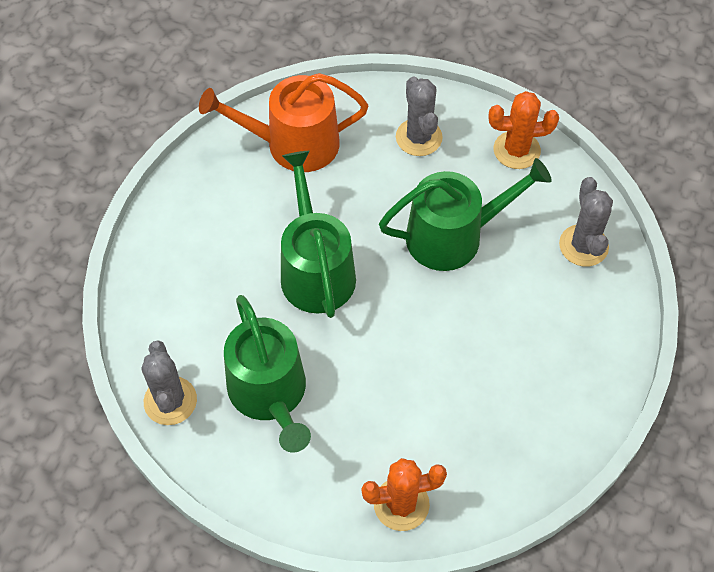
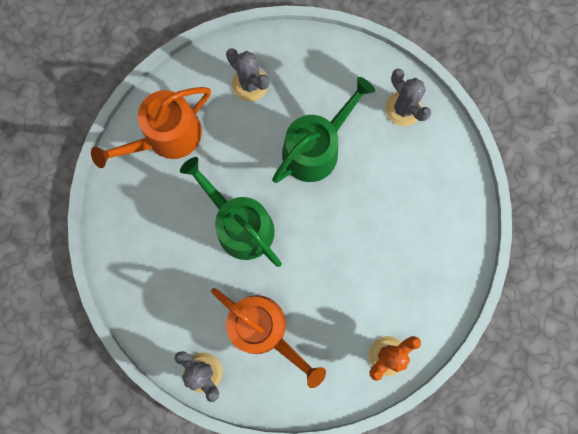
camera: 30 degrees left, 20 degrees up
(270, 393) = (263, 330): green watering can -> orange watering can
(516, 150) = (321, 58): orange cactus -> none

